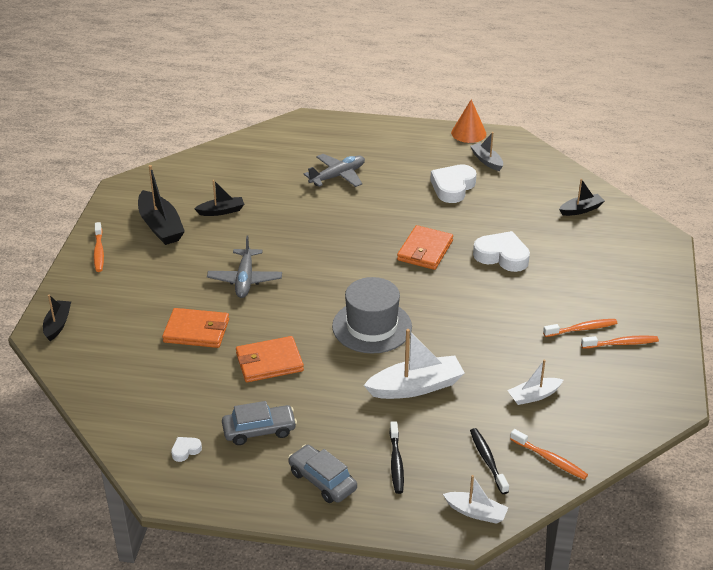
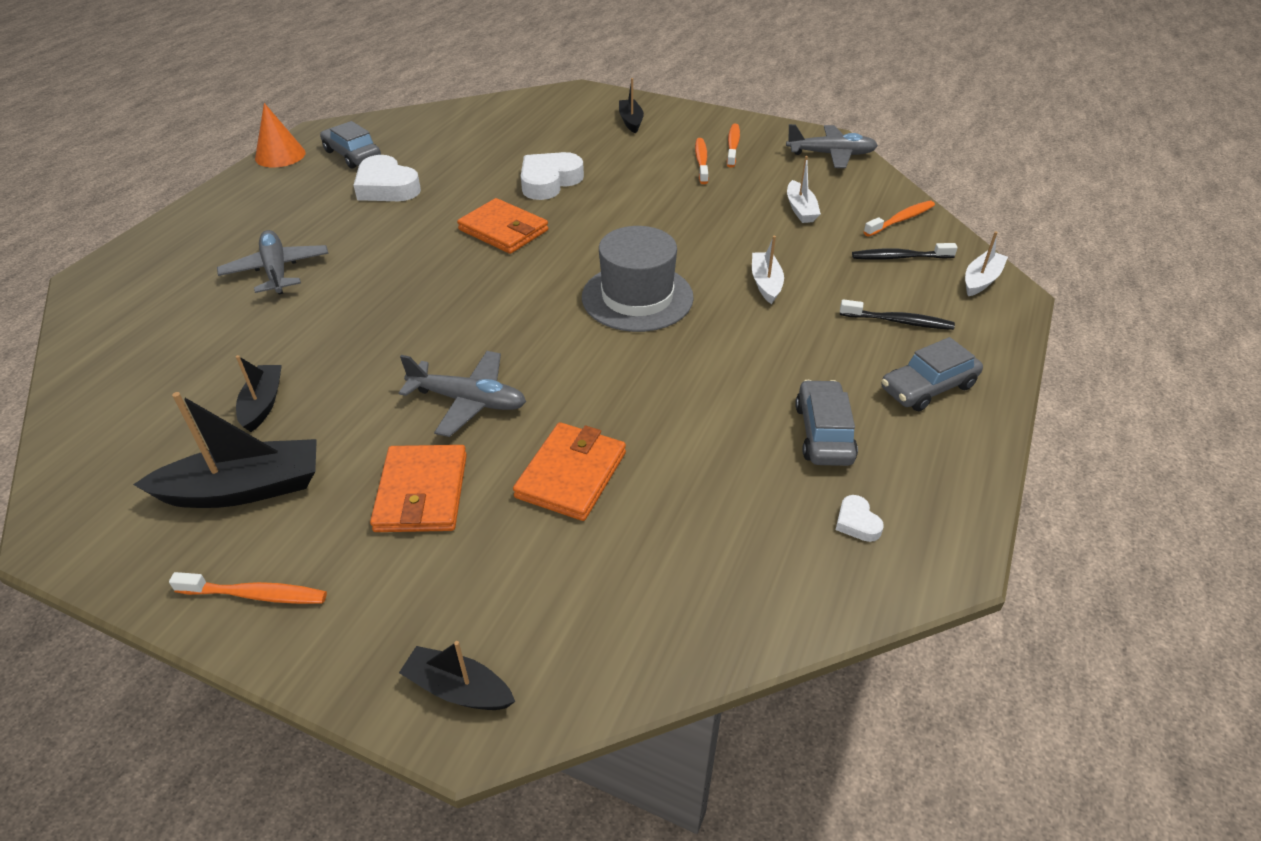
camera: 75 degrees left, 5 degrees up
(269, 362) = (678, 402): orange wallet -> orange wallet (422, 493)
(416, 387) = (766, 283): white boat -> white boat, size x0.58
(486, 161) = (352, 155): grey boat -> grey car
(581, 209) = (497, 120): black boat -> black boat (631, 121)
(645, 407) = (831, 154): none -> grey plane

